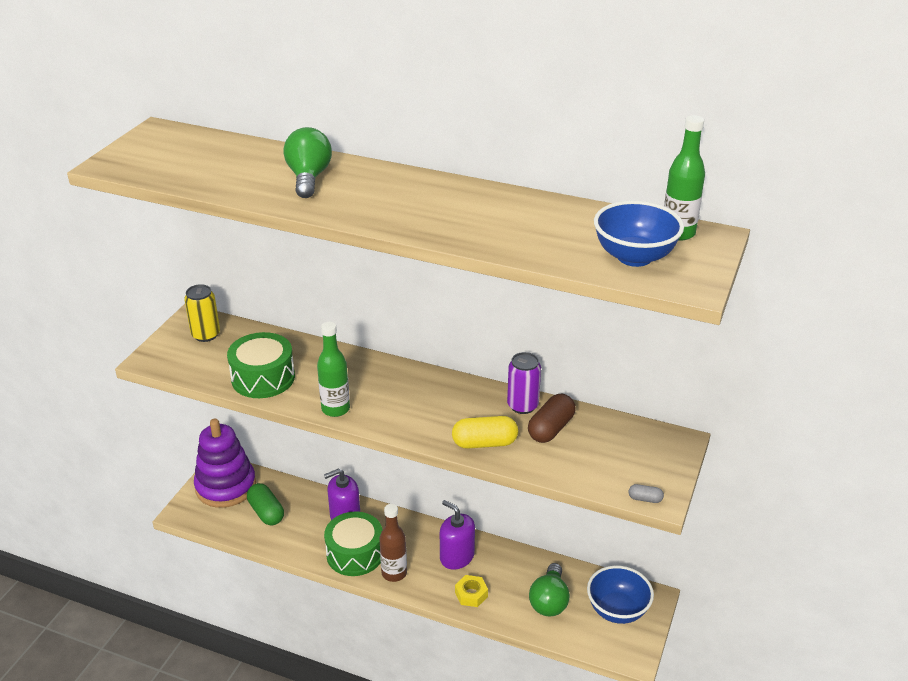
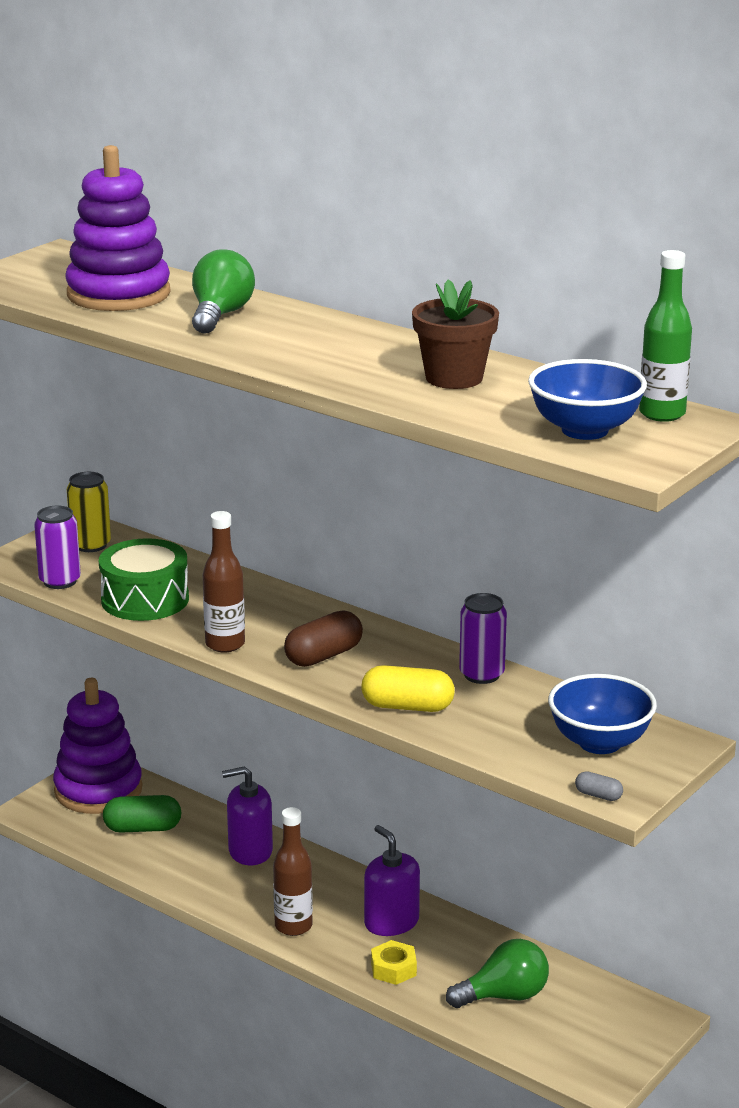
camera: 15 degrees right, 10 degrees down
(195, 371) = (60, 581): none -> purple can
(221, 166) = (118, 294): none -> purple stacking toy
(266, 512) = (142, 828): green capsule -> green capsule turned 75 degrees counterclockwise
(335, 409) = (225, 644): green bottle -> brown bottle
(355, 554) = (247, 895): green drum -> none
(512, 218) = (454, 378): none -> brown flower pot
(549, 601) = (504, 996): green light bulb -> green light bulb turned 135 degrees counterclockwise
(551, 429) = (507, 704): brown capsule -> brown capsule (323, 656)
(617, 610) = (601, 1023): blue bowl -> blue bowl (599, 742)

